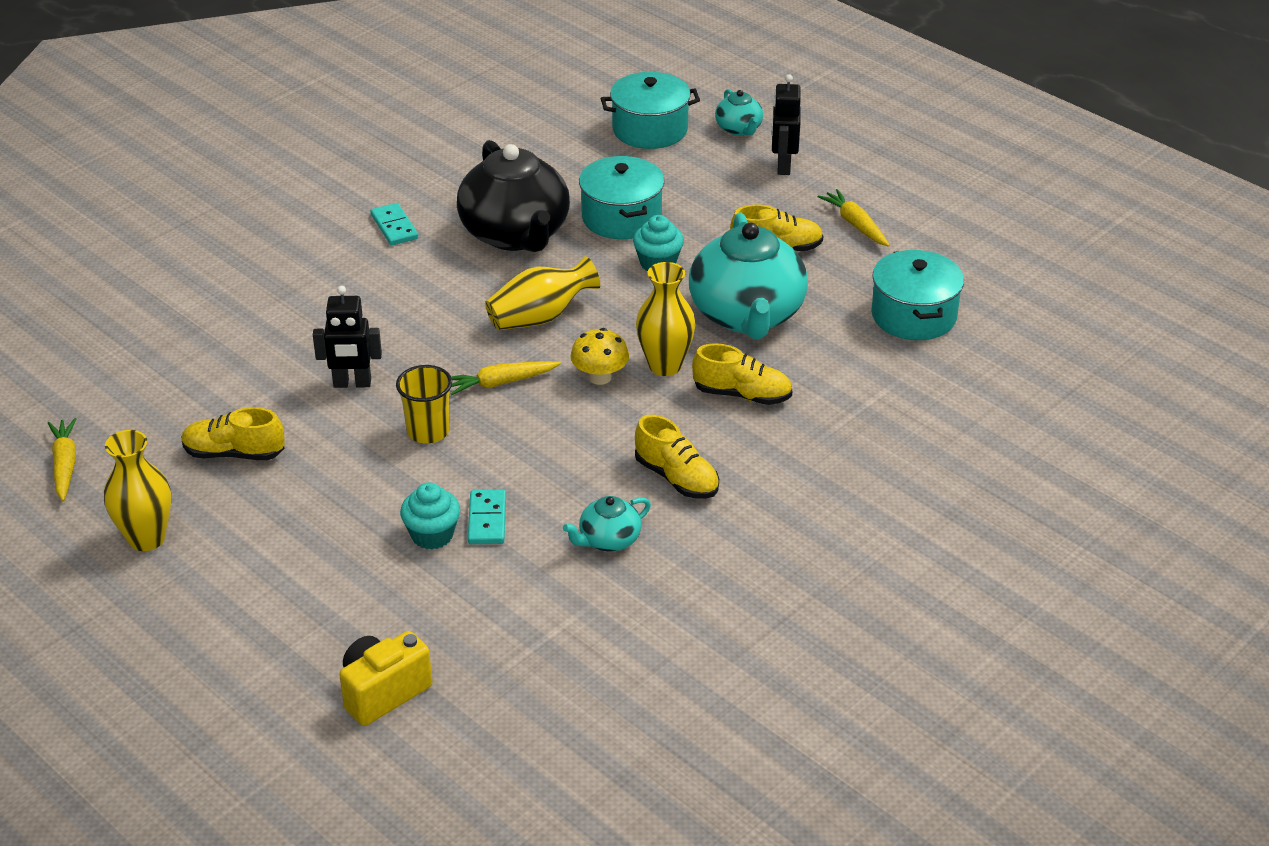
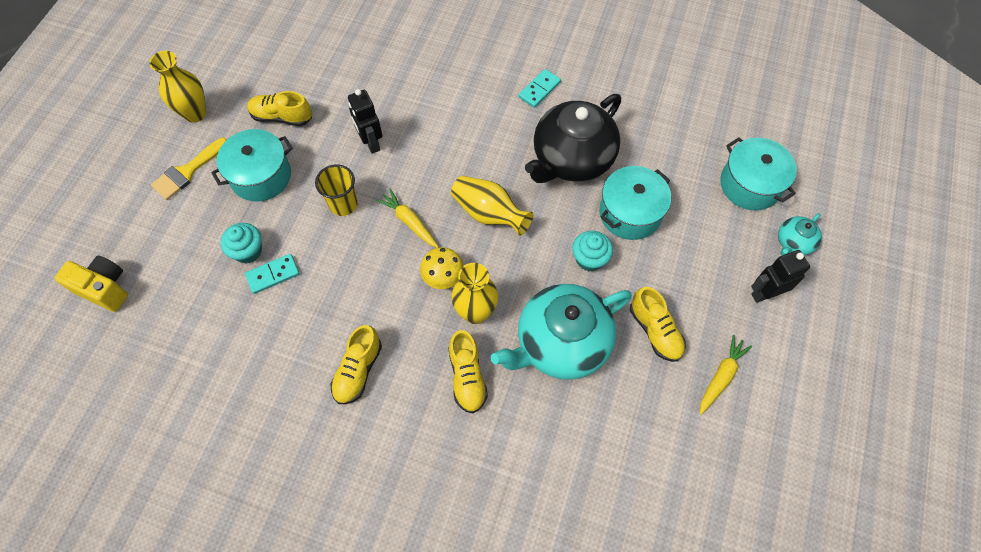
camera: 65 degrees right, 25 degrees up
(65, 465) = (241, 47): yellow carrot -> none
(234, 453) = (282, 117): yellow shoe -> yellow shoe turned 60 degrees counterclockwise
(247, 567) = (187, 171): none -> yellow brush
(608, 540) = (279, 354): turquoise teapot -> none
(913, 315) = (626, 466): turquoise pot -> turquoise pot (261, 176)

